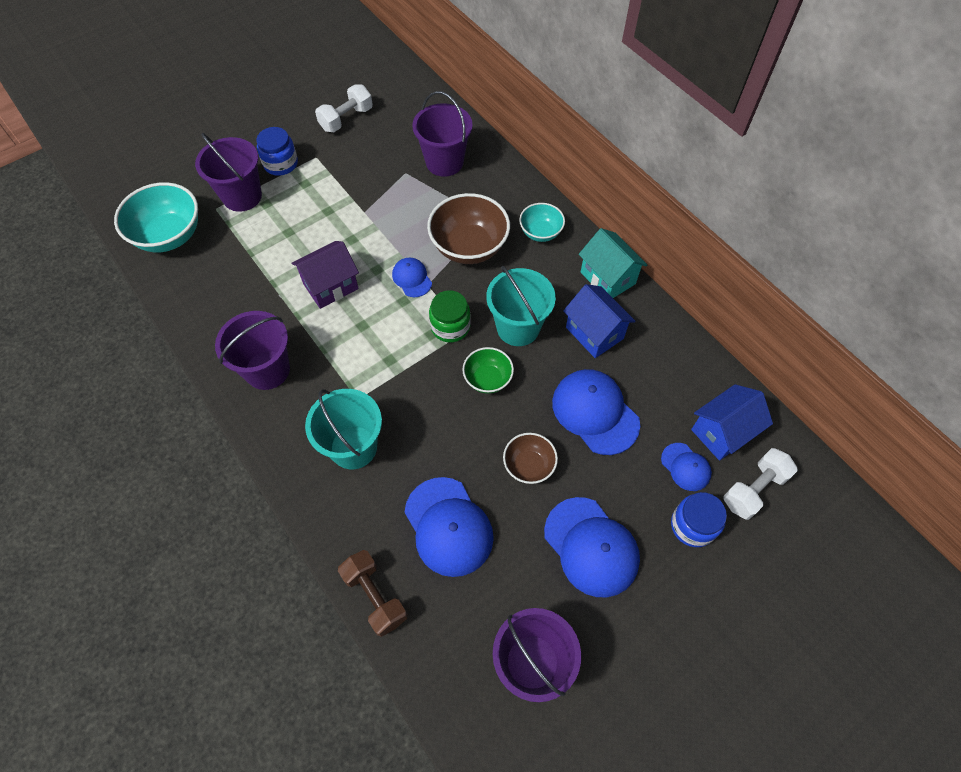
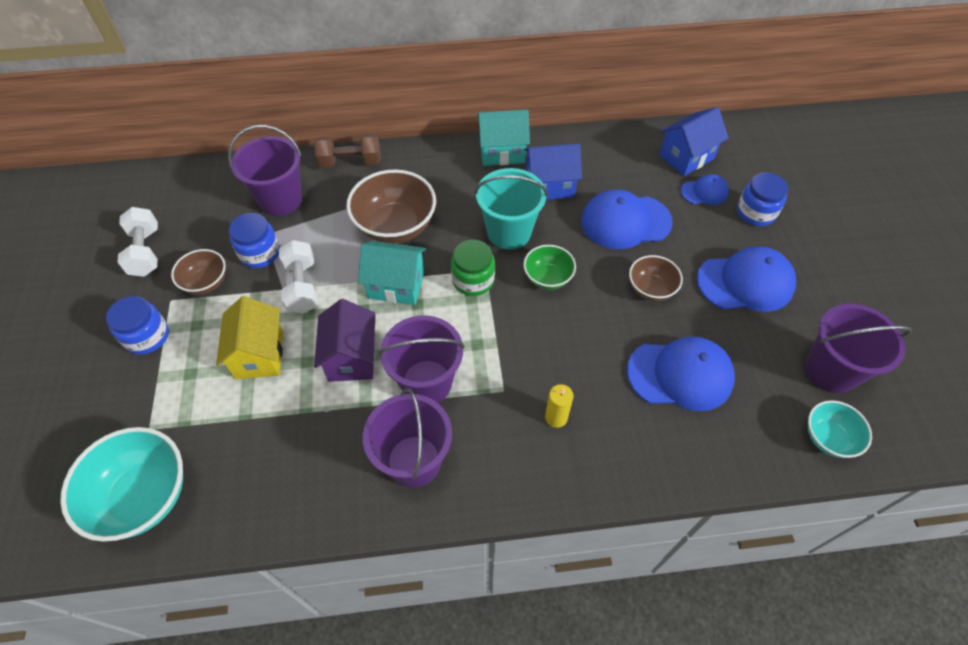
camera: 60 degrees left, 5 degrees down
(242, 196) = (157, 393): purple bucket -> purple bucket (426, 382)
(302, 232) = (259, 354): none -> yellow house
(342, 167) = (206, 283): none -> brown bowl
(353, 447) = (556, 417): turquoise bucket -> yellow candle
(375, 596) = (724, 466): brown dumbbell -> brown dumbbell (350, 162)
(387, 180) = (260, 253): none -> blue jar
(412, 278) = (396, 285): blue cap -> turquoise house
(540, 232) = (421, 171): turquoise bowl -> turquoise bowl (828, 438)
(722, 432) = (686, 157): blue house -> blue house turned 60 degrees clockwise
(754, 489) = (742, 164): white dumbbell -> white dumbbell (302, 287)

